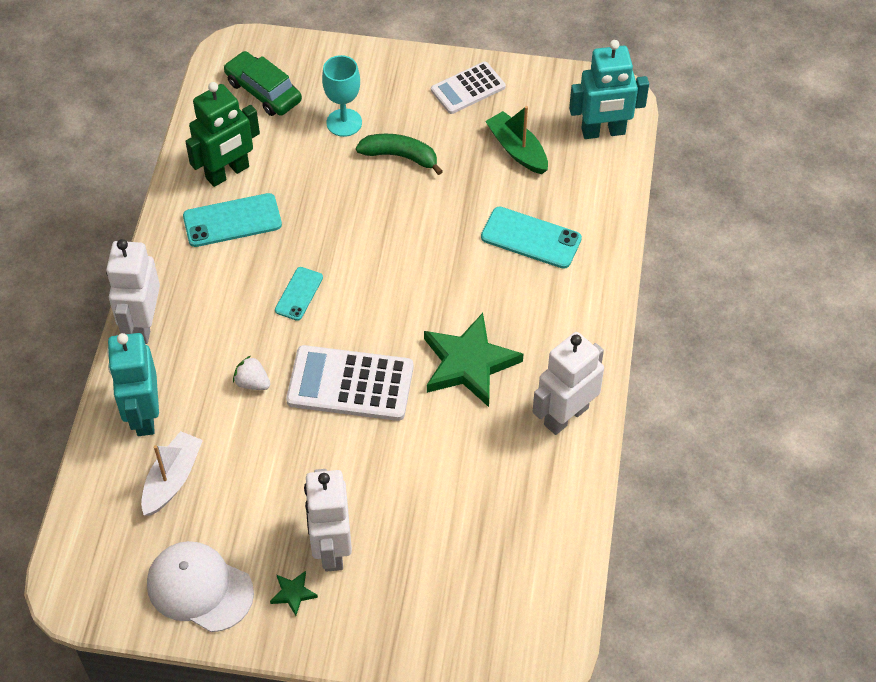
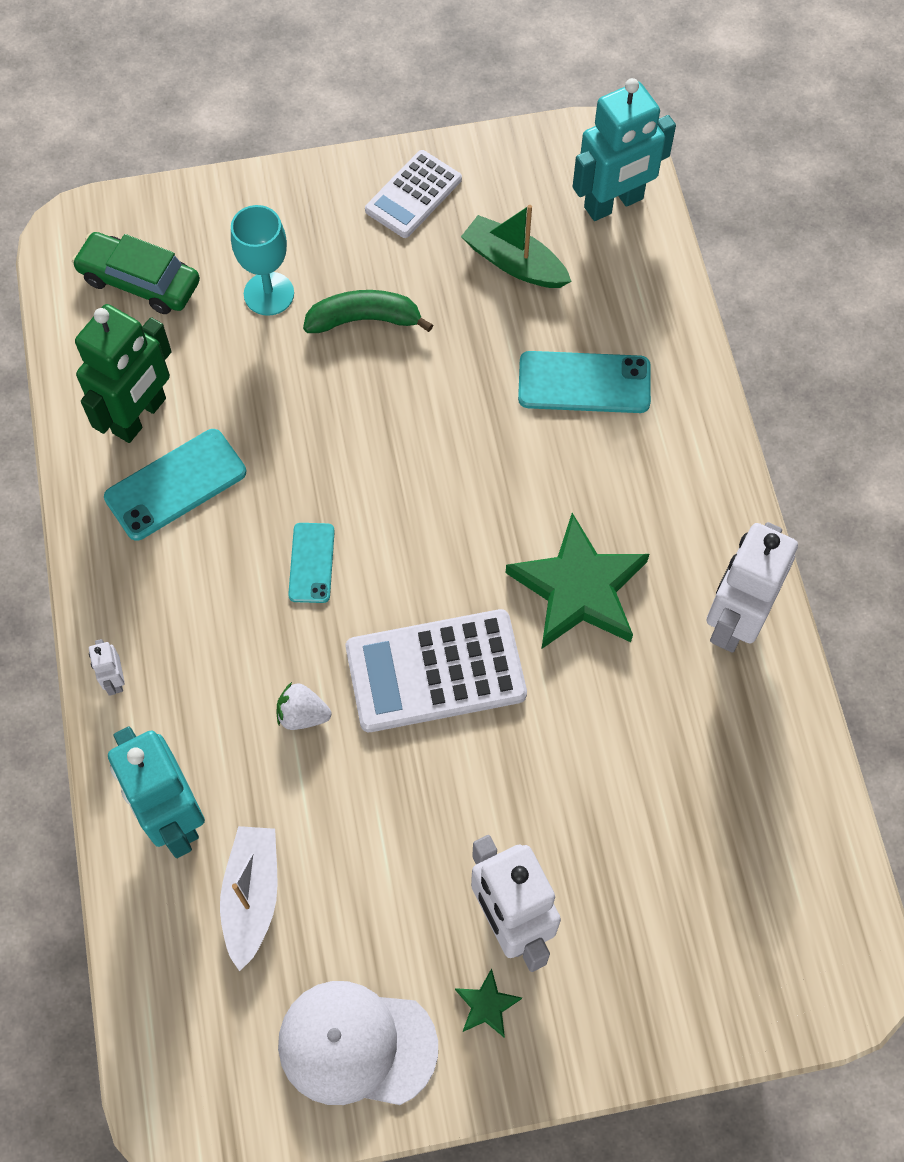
camera: 20 degrees left, 10 degrees up
(143, 324) = (115, 680): white robot -> white robot, size x0.43

